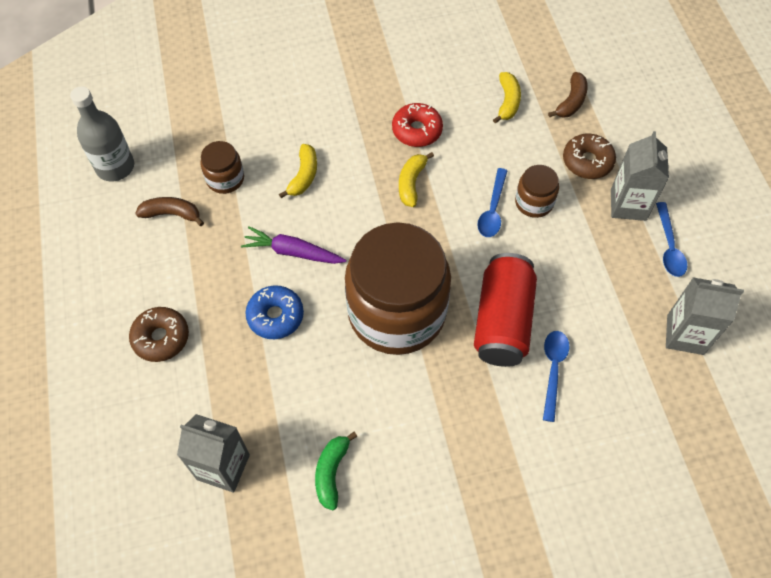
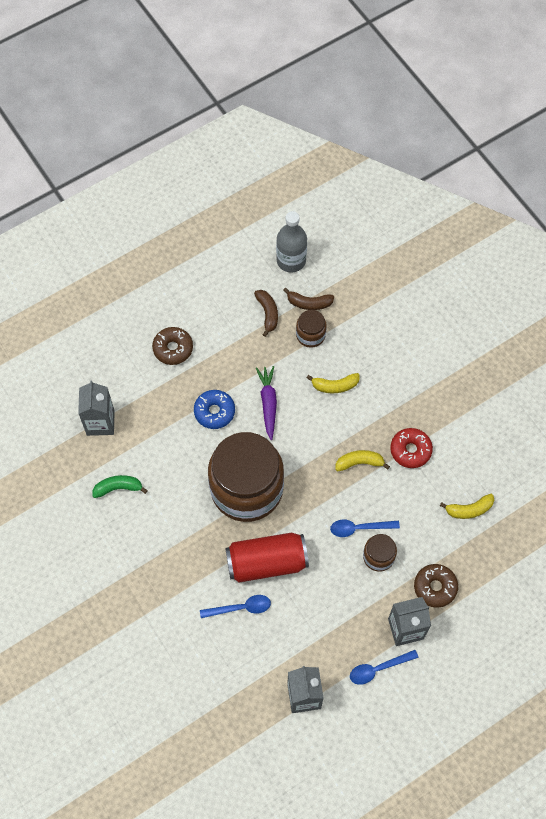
camera: 70 degrees right, 5 degrees up
(571, 101) = (492, 559): brown banana -> brown banana (309, 303)

